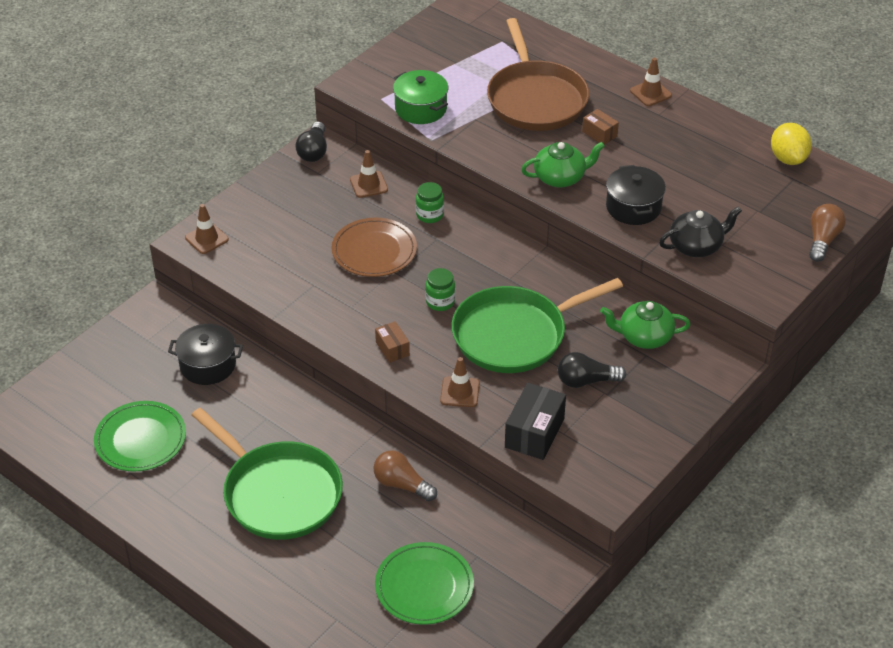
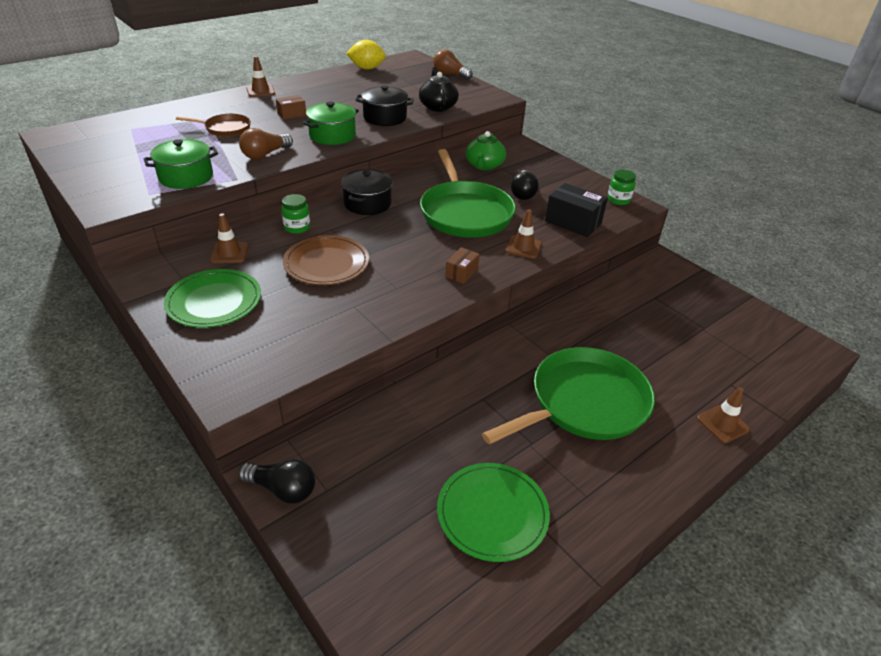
camera: 80 degrees left, 5 degrees down
(206, 239) = (234, 376): brown traffic cone -> brown traffic cone (722, 424)
(208, 365) = (391, 436): black pot -> black pot (367, 203)
(313, 151) = (148, 279): black light bulb -> black light bulb (282, 489)
(392, 348) = (461, 273): brown box -> brown box turned 45 degrees counterclockwise
(402, 484) = (579, 324): brown light bulb -> brown light bulb (265, 154)
(424, 586) = (688, 329): green plate -> green plate (214, 301)
(440, 302) = (412, 240): green jar -> green jar (618, 200)
(535, 99) = (225, 129): brown pan -> brown pan, size x0.49
(560, 177) = (332, 135): green teapot -> green pot

